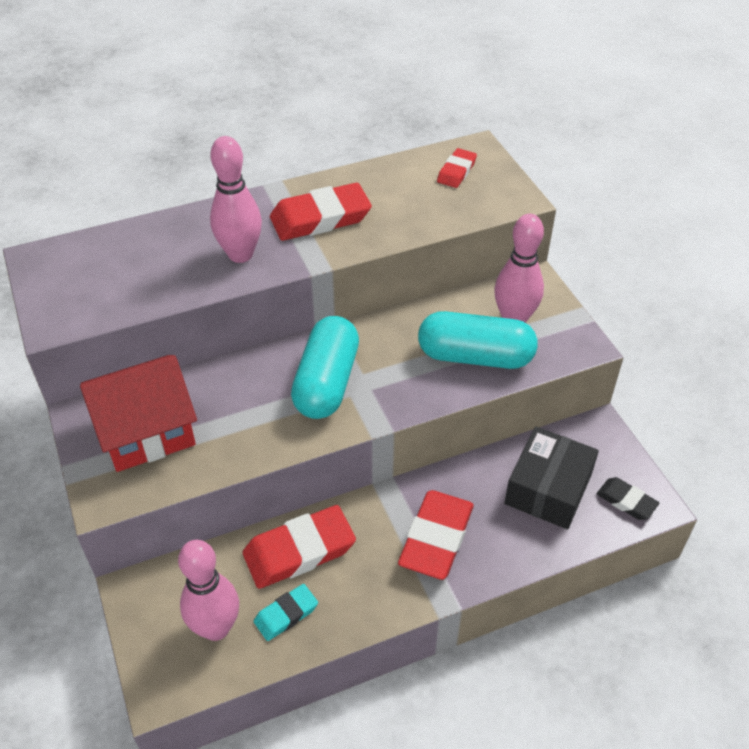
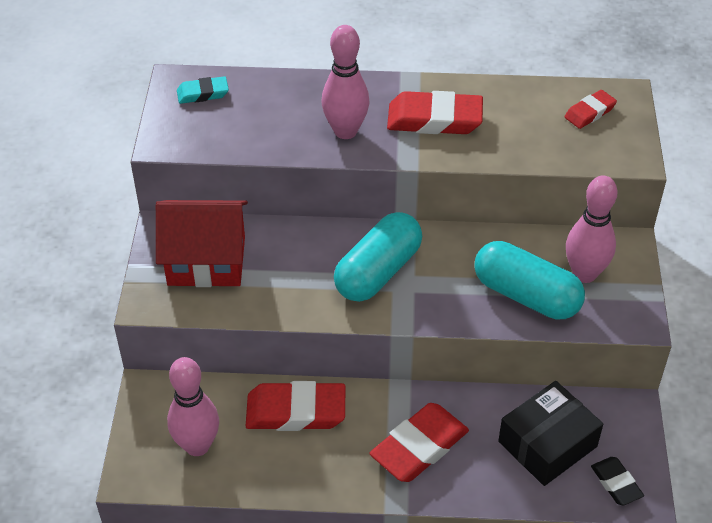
camera: 25 degrees right, 0 degrees up
(286, 614) = (258, 458): turquoise eraser -> turquoise eraser (203, 93)

